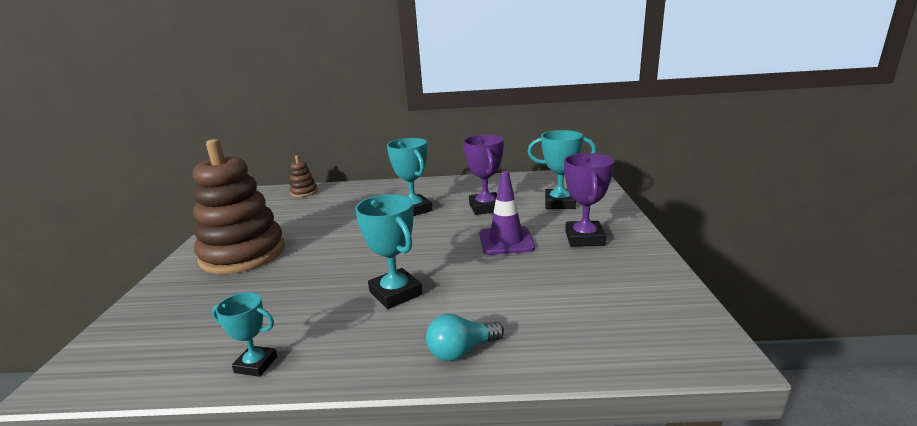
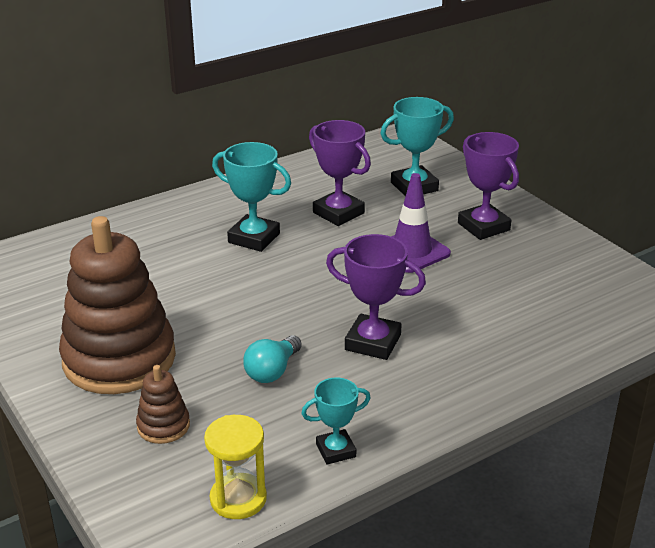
camera: 35 degrees left, 10 degrees up
(149, 371) = (238, 499): none -> yellow hourglass
(304, 192) = (49, 250): brown stacking toy -> brown stacking toy (163, 426)
(395, 293) = (373, 342): turquoise trophy -> purple trophy
(461, 351) = (497, 371): turquoise light bulb -> turquoise light bulb (272, 371)

